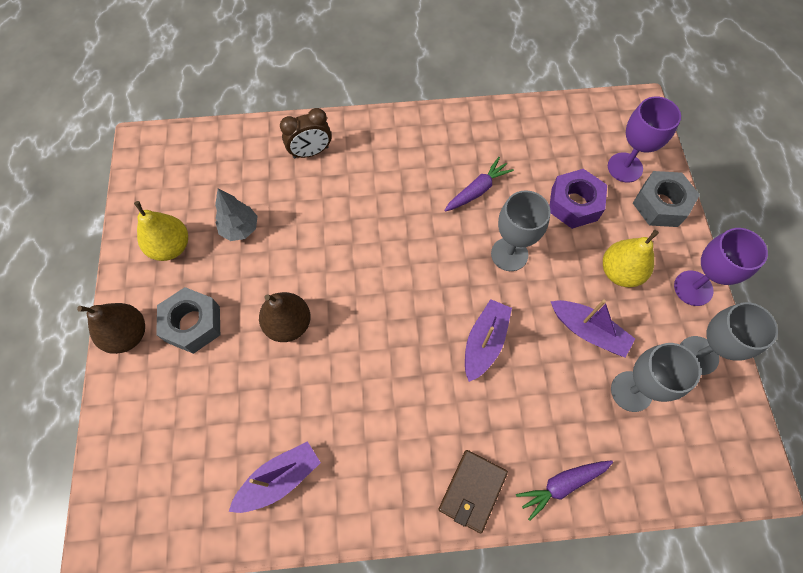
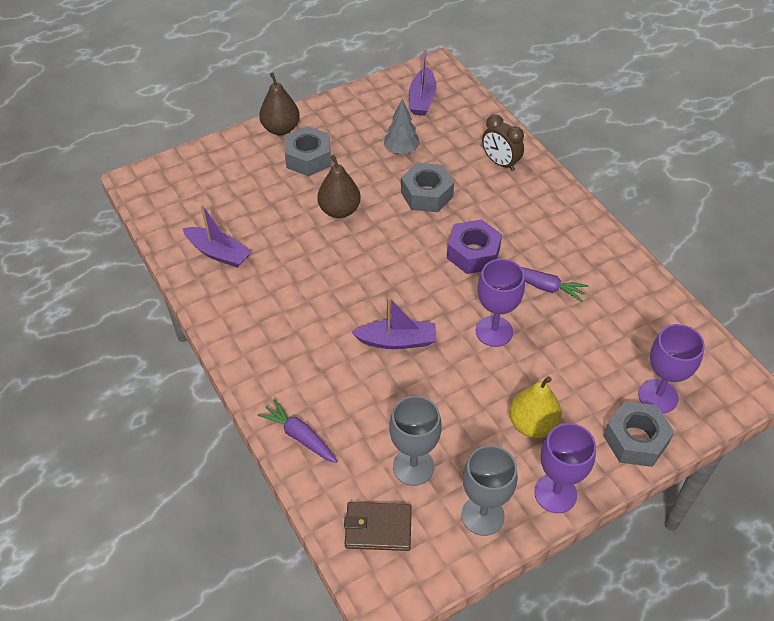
camera: 65 degrees right, 15 degrees down
(171, 247) = (361, 120): yellow pear -> none
(314, 233) = (426, 194): none -> grey nut
(472, 491) = (265, 374): brown wallet -> brown wallet (378, 528)
(509, 254) = (494, 331): grey goblet -> purple goblet
(574, 204) = (583, 365): purple nut -> purple nut (473, 253)
(588, 331) = (454, 415): purple boat -> purple boat (422, 99)

